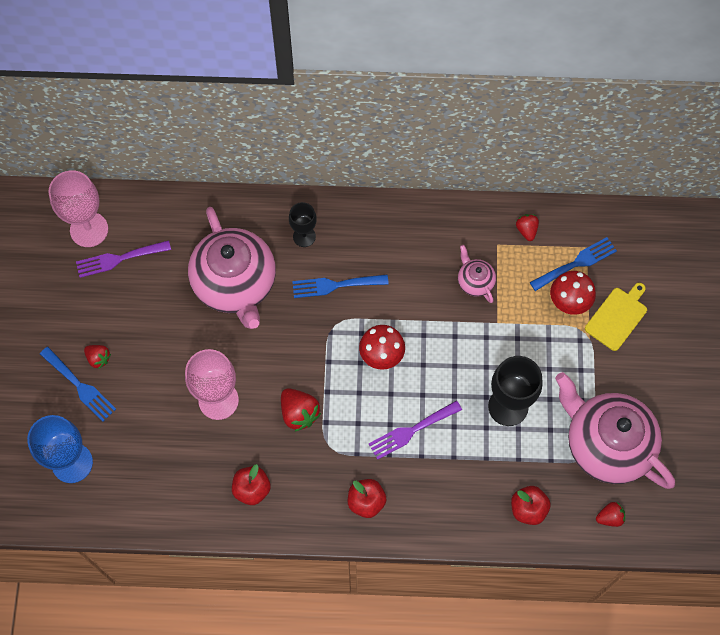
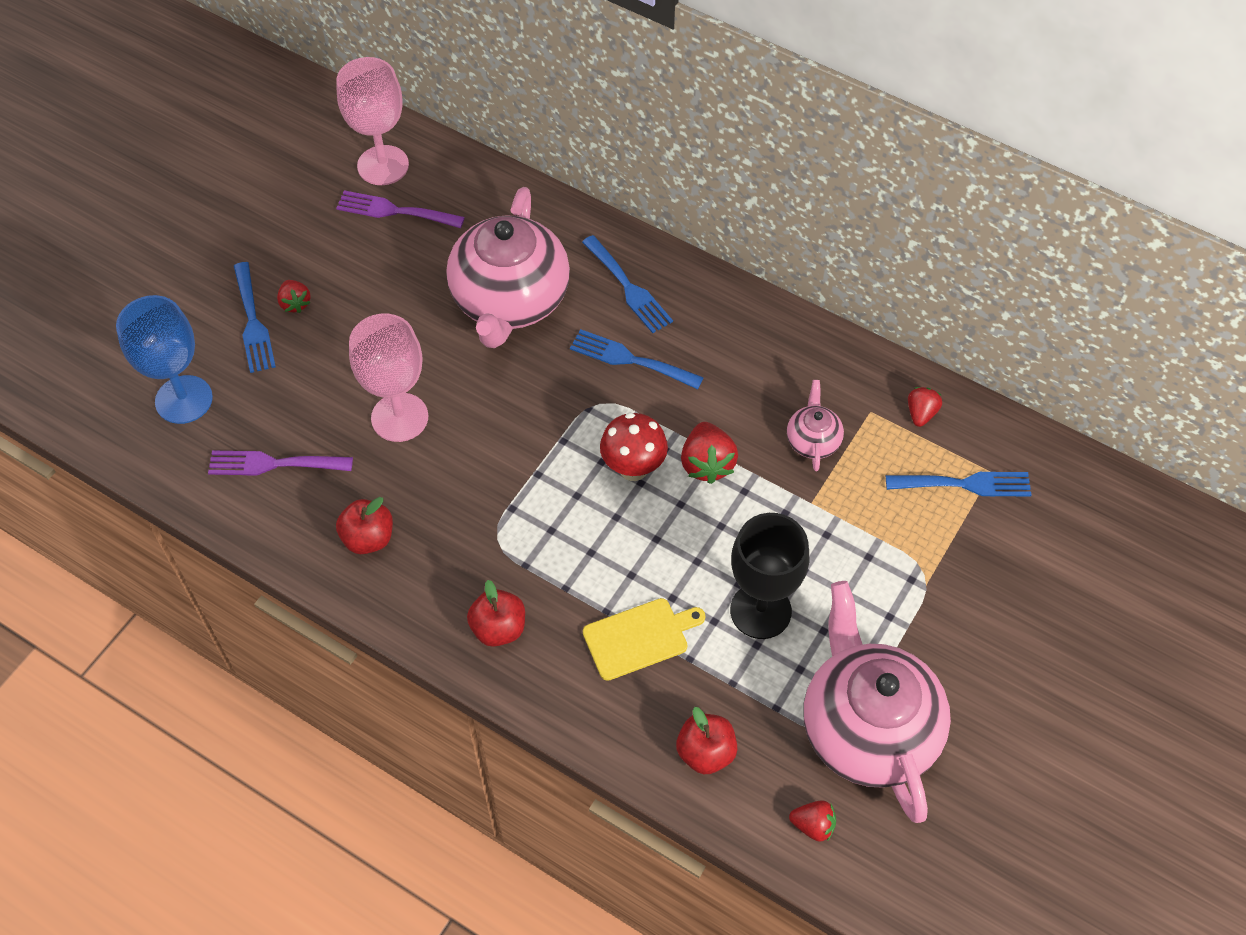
camera: 30 degrees right, 10 degrees down
(299, 413) = (486, 481): red strawberry -> red strawberry (707, 464)
(304, 236) = (629, 288): black goblet -> blue fork
(411, 431) = (613, 574): purple fork -> purple fork (273, 464)
(568, 303) = (923, 527): red mushroom -> none
(617, 317) = (982, 576): yellow cutting board -> yellow cutting board (639, 637)

